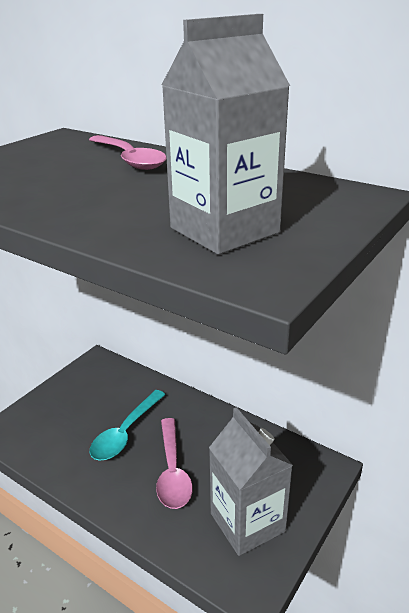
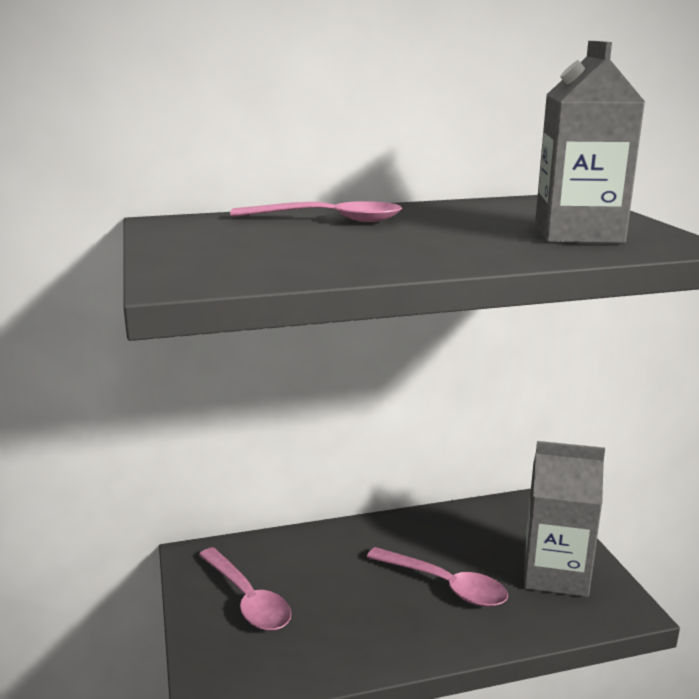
camera: 50 degrees left, 10 degrees down
(80, 400) = (247, 599): none -> pink spoon
(126, 432) = (350, 589): turquoise spoon -> none

